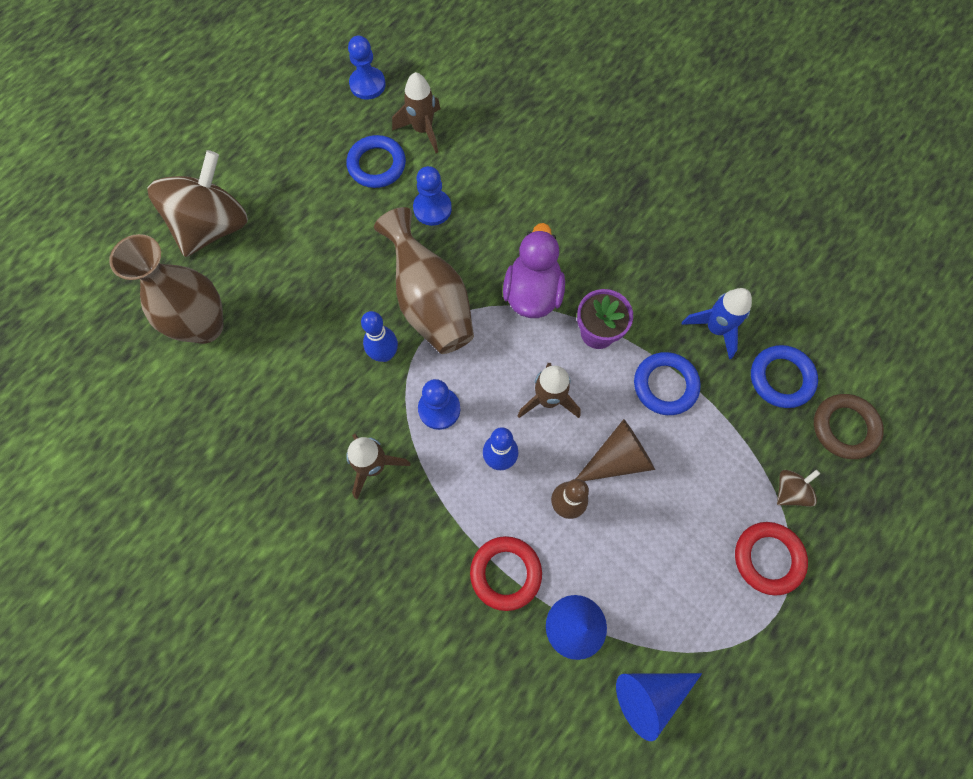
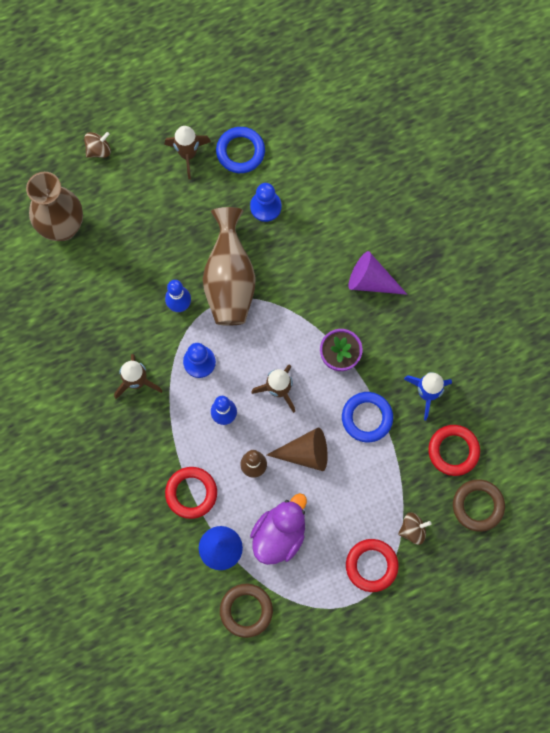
camera: 25 degrees right, 5 degrees up
(213, 226) = (98, 150): brown spinning top -> brown spinning top, size x0.43
(367, 84) = (264, 78): blue pawn -> none
(422, 130) = (289, 136): brown rocket -> brown rocket (188, 154)
(532, 293) = (307, 306): purple duck -> purple duck (279, 534)
(588, 236) = (371, 281): none -> purple cone
(649, 694) = (246, 610): blue cone -> brown ring
(781, 378) = (453, 451): blue ring -> red ring

